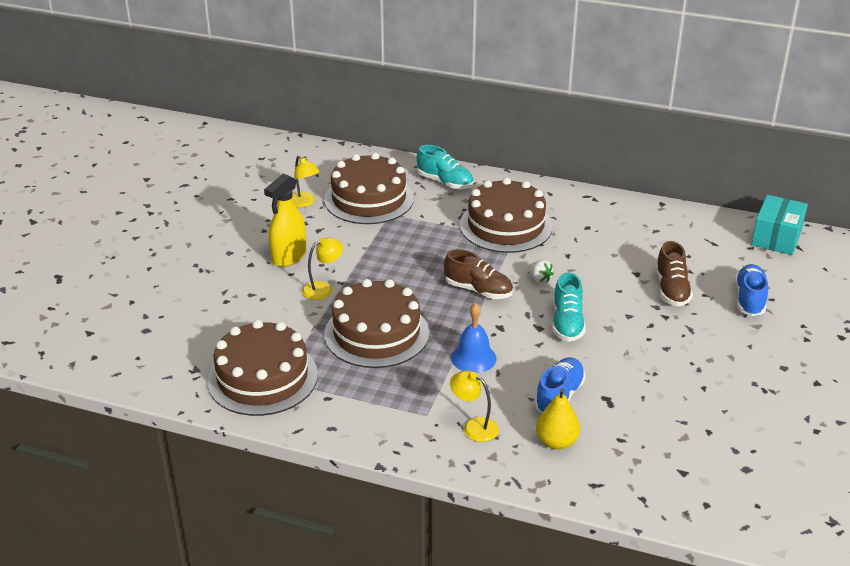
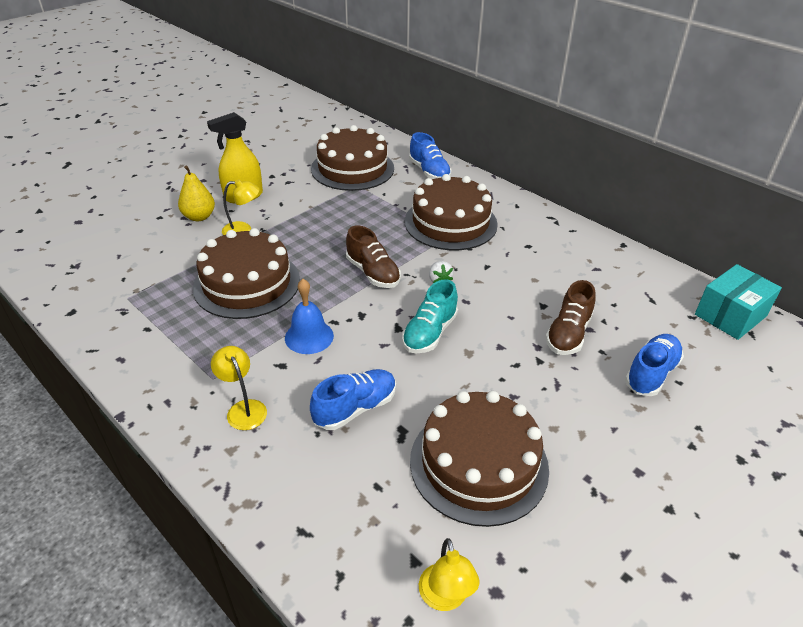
camera: 25 degrees right, 5 degrees up
(262, 378) = (116, 291): brown cake -> brown cake (479, 463)
(304, 203) = (298, 158): yellow lamp -> yellow lamp (445, 598)
(445, 182) = (429, 172): turquoise shoe -> blue shoe
(556, 442) = (307, 460): yellow pear -> yellow pear (199, 217)

